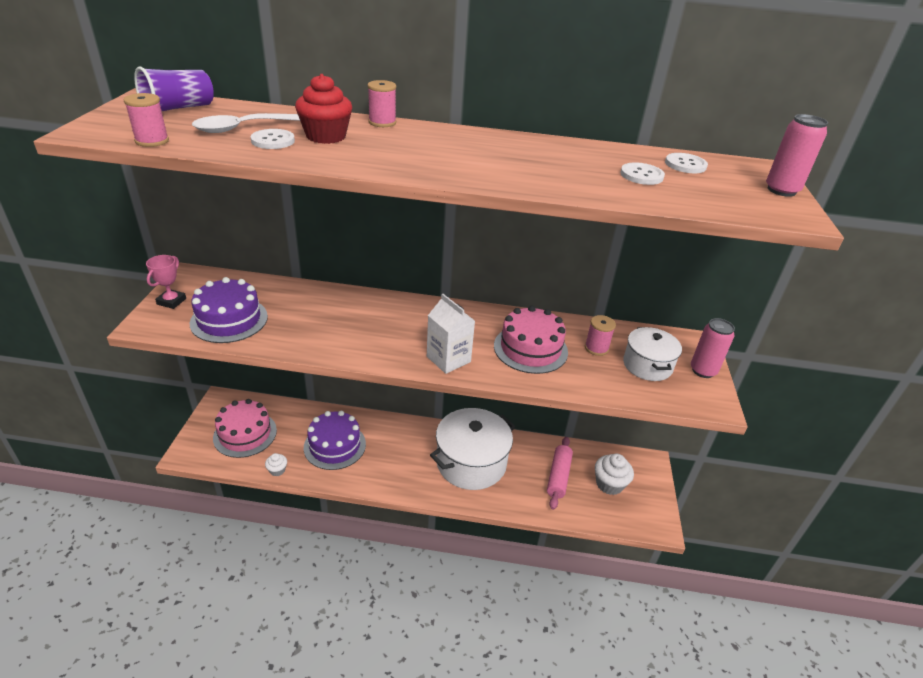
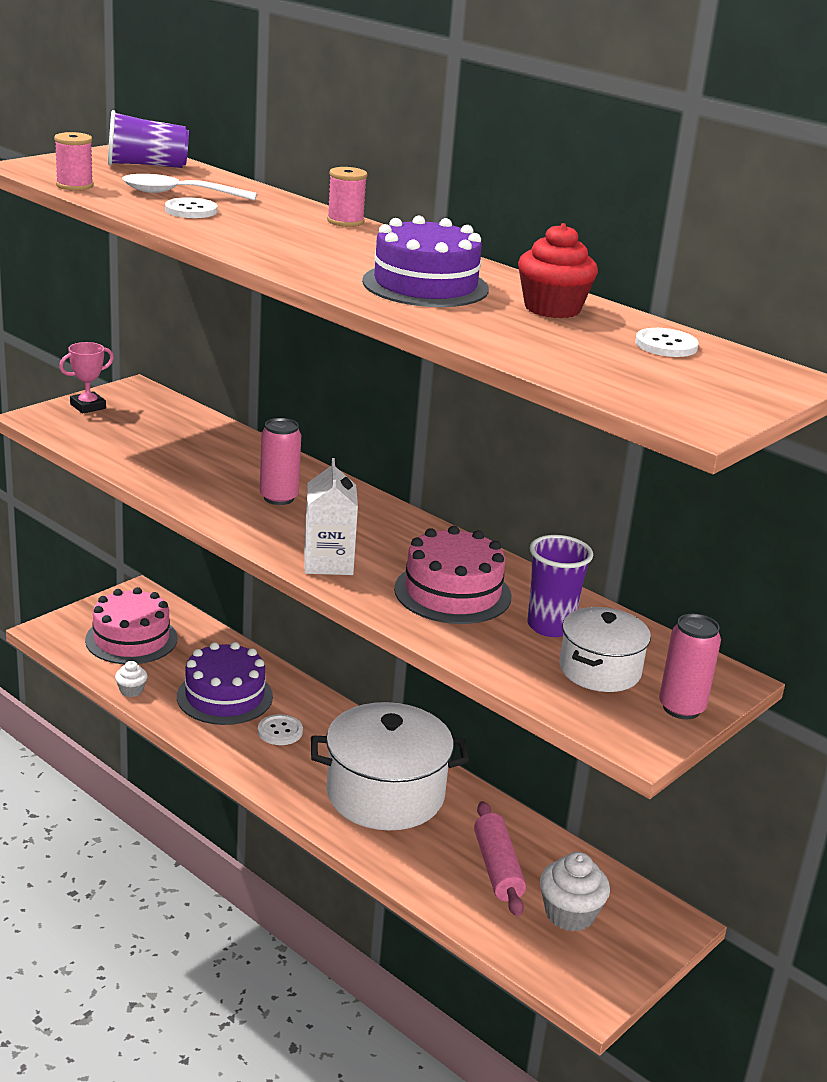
camera: 35 degrees right, 10 degrees down
(229, 320) = (126, 441): purple cake -> purple cake (425, 285)
(326, 136) = (254, 219): red cupcake -> red cupcake (552, 308)
(558, 476) = (498, 868): pink rolling pin -> pink rolling pin turned 60 degrees counterclockwise
(596, 348) = (550, 626): pink spool -> purple cup
(641, 175) = (571, 337): white button -> white button (280, 731)
(781, 190) = (748, 399): pink can -> pink can (279, 498)

